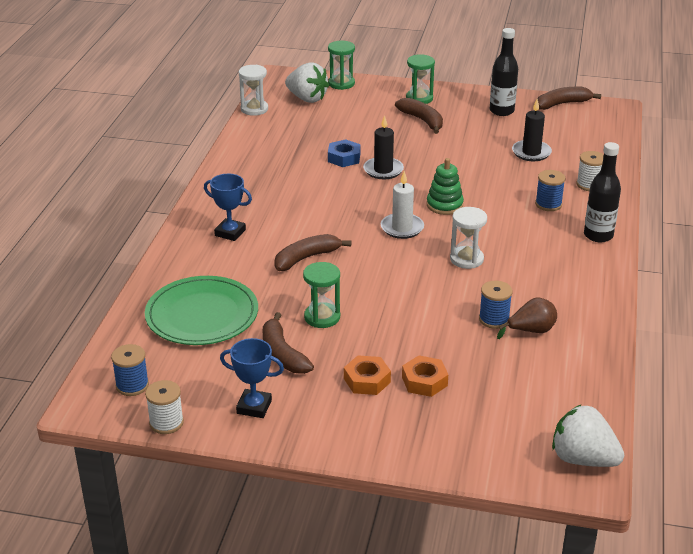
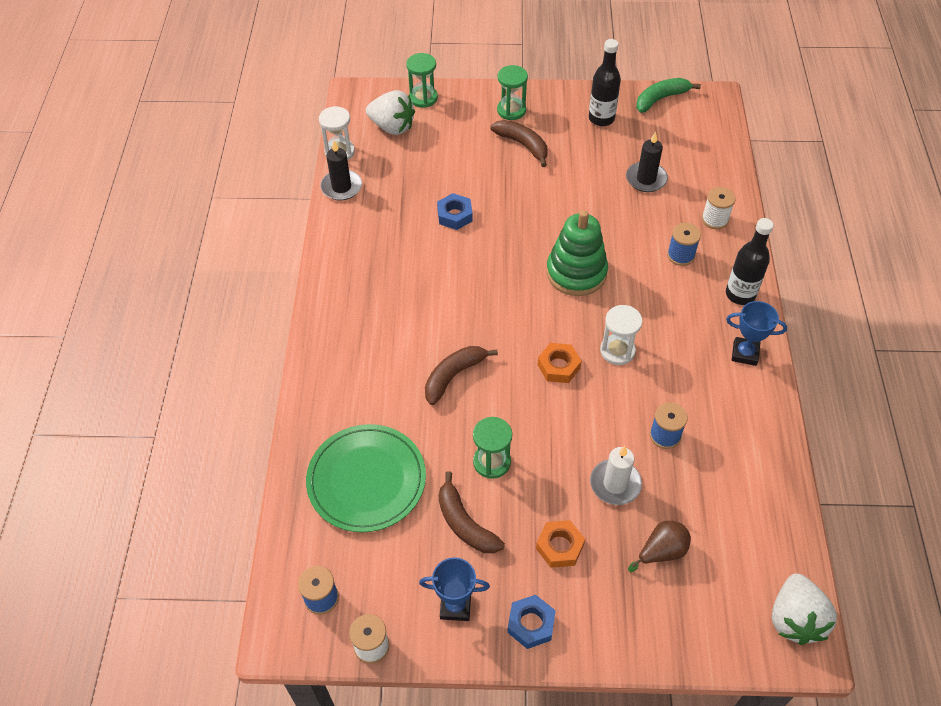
camera: 10 degrees left, 20 degrees up
(230, 233) = (363, 350): blue trophy -> blue trophy (745, 353)
(321, 428) = (531, 624): none -> blue nut
(383, 170) = (500, 228): black candle -> black candle (341, 187)
(402, 228) = (541, 314): white candle -> white candle (615, 484)
(424, 381) = (617, 537): orange nut -> orange nut (558, 366)
(444, 205) = (576, 273): green stacking toy -> green stacking toy, size x1.57
(531, 331) = (705, 446): brown pear -> brown pear (661, 551)
(562, 104) = (661, 99): brown banana -> green banana
(583, 459) = (795, 619): white strawberry -> white strawberry turned 105 degrees counterclockwise

